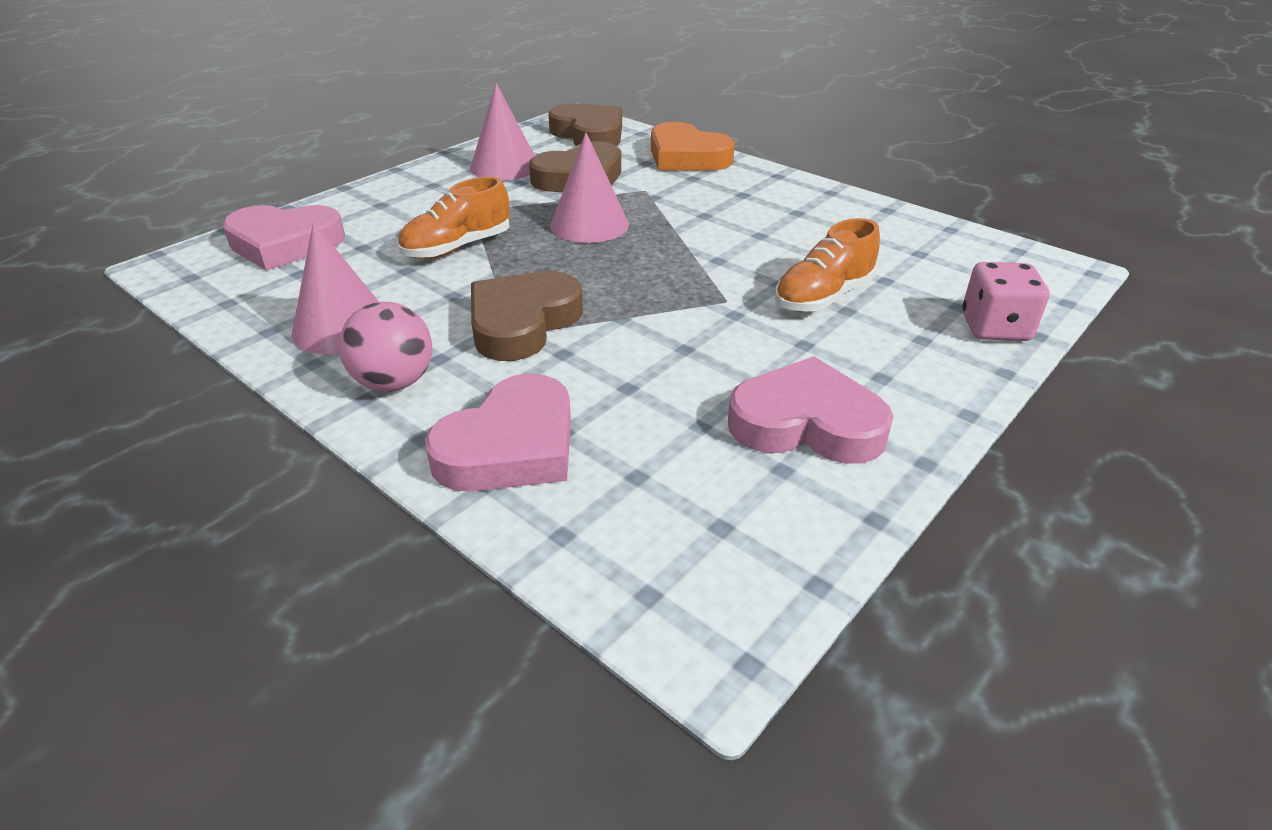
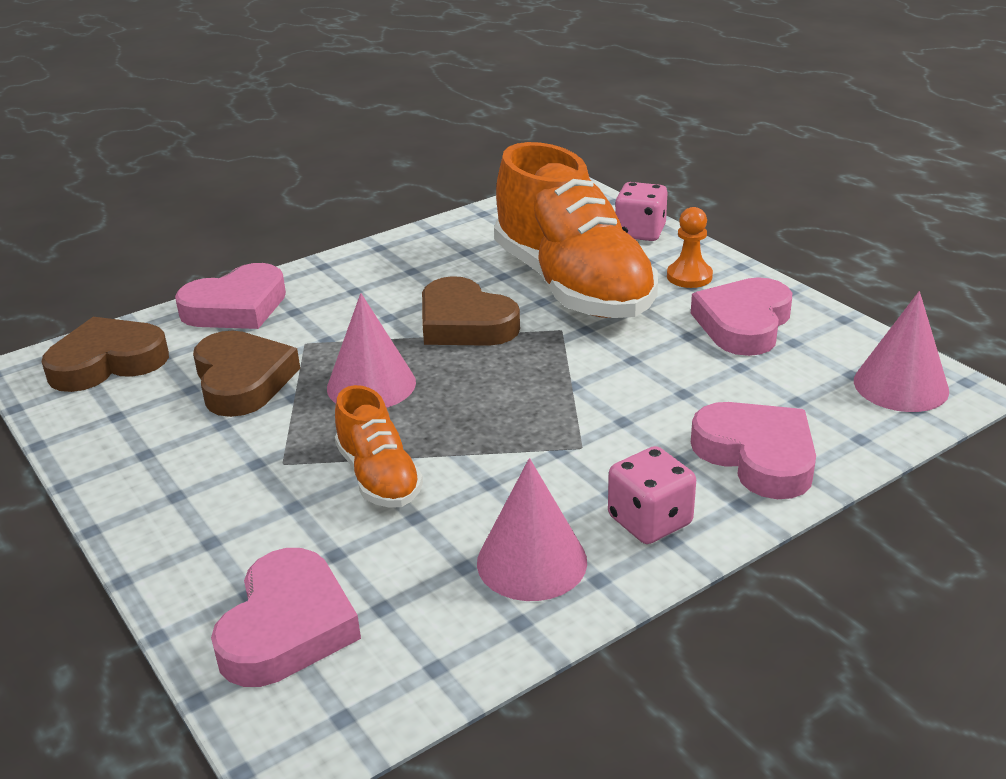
camera: 75 degrees left, 5 degrees down
(394, 382) = (649, 521): pink ball -> pink dice
(504, 166) = (162, 433): pink cone -> pink cone (900, 385)
(522, 322) = (563, 440): brown heart -> brown heart (464, 323)
(687, 157) = (236, 307): orange heart -> pink heart
(823, 297) = (572, 286): orange shoe -> orange shoe, size x2.07
(903, 373) = (689, 276): none -> orange pawn

